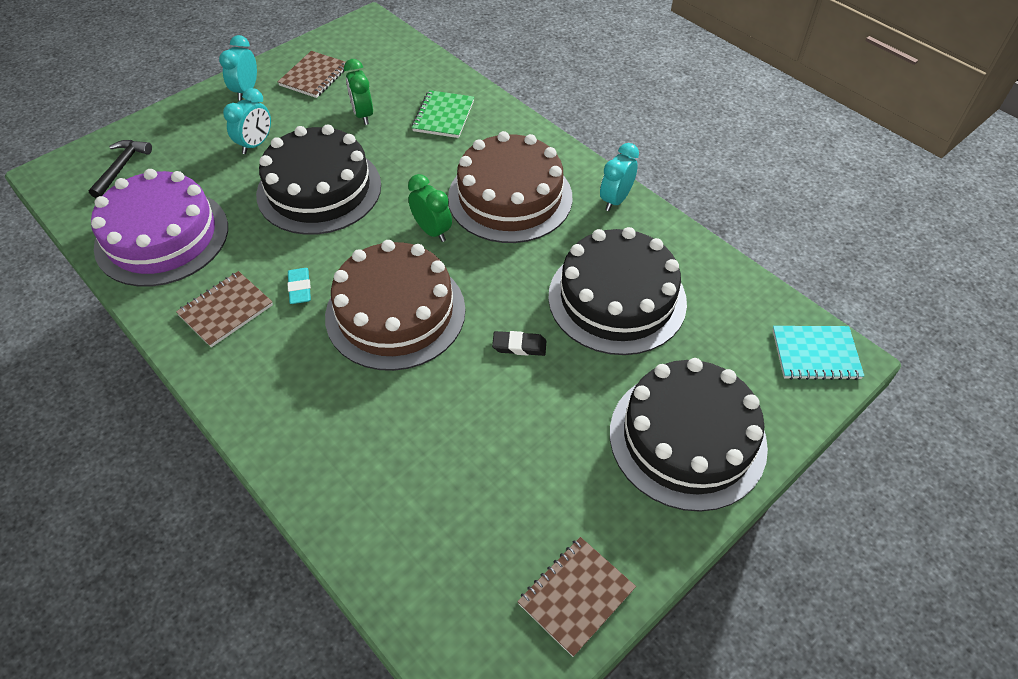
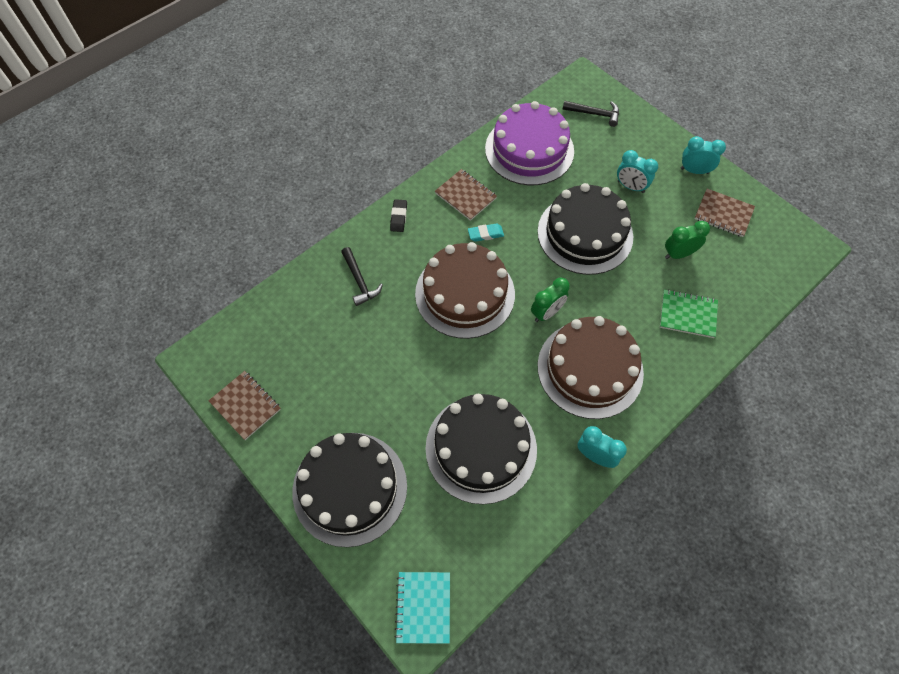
camera: 90 degrees right, 10 degrees up
(358, 443) = (359, 281): none -> black hammer
(519, 346) = (434, 375): black eraser -> black eraser (398, 217)

